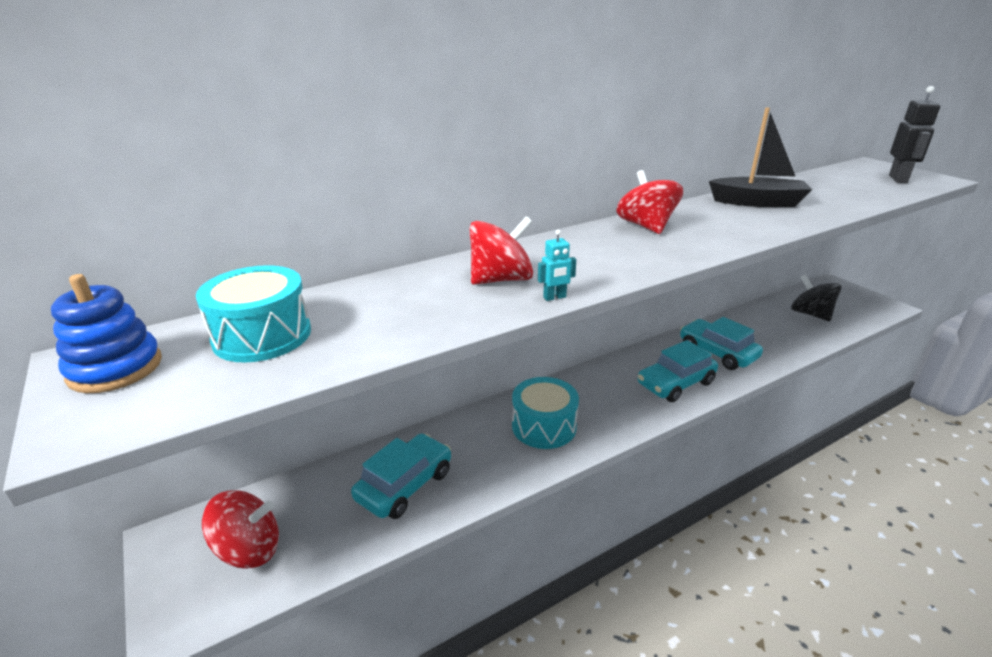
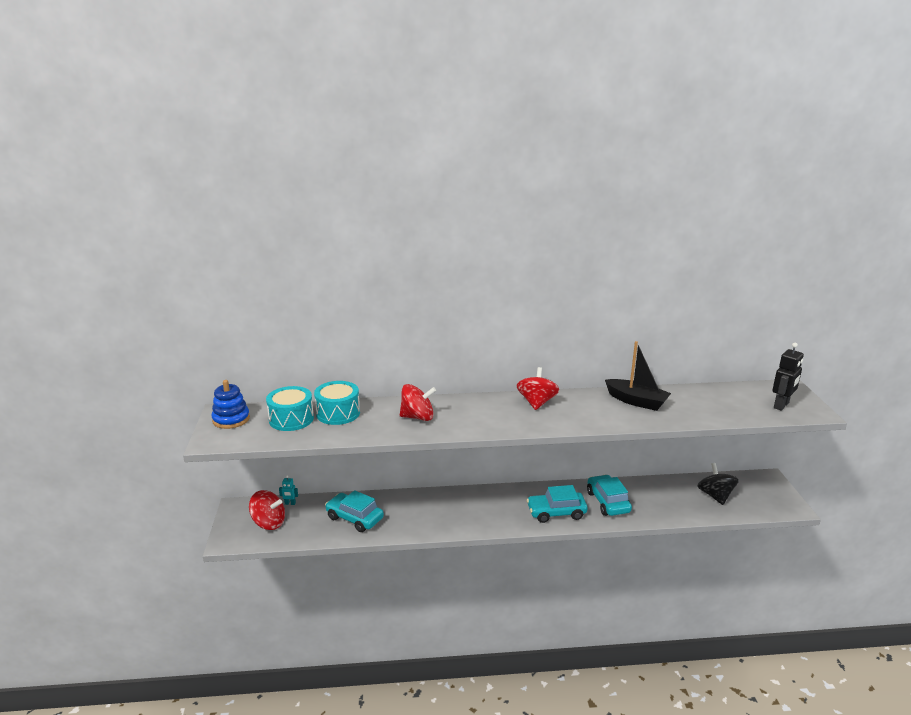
camera: 25 degrees right, 5 degrees down
(405, 485) = (354, 518): turquoise car -> turquoise car turned 120 degrees counterclockwise
(544, 426) = (450, 512): turquoise drum -> turquoise drum (338, 413)
(554, 297) = (432, 434): turquoise robot -> turquoise robot (290, 503)

